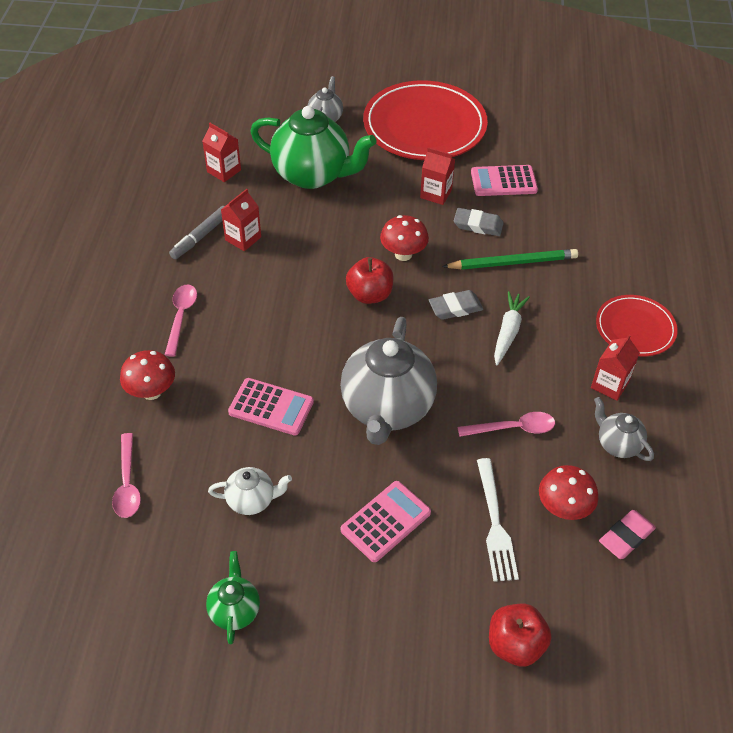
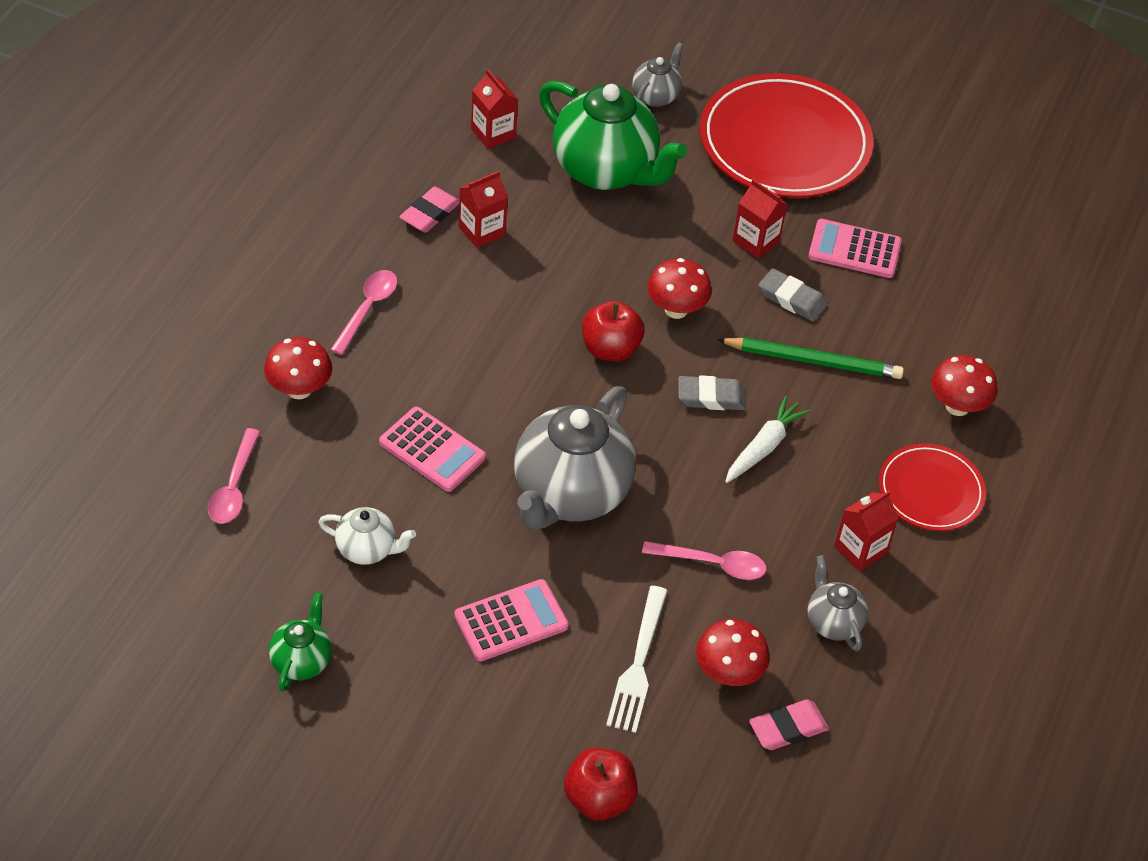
camera: 15 degrees right, 0 degrees up
(200, 237) = (430, 213): grey marker -> pink eraser
(622, 265) = (957, 406): none -> red mushroom

